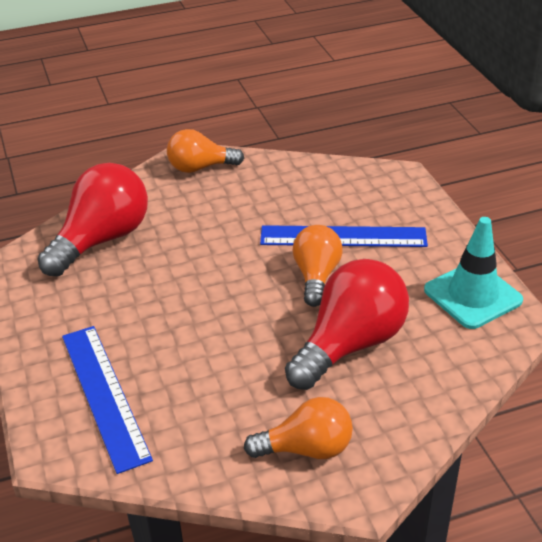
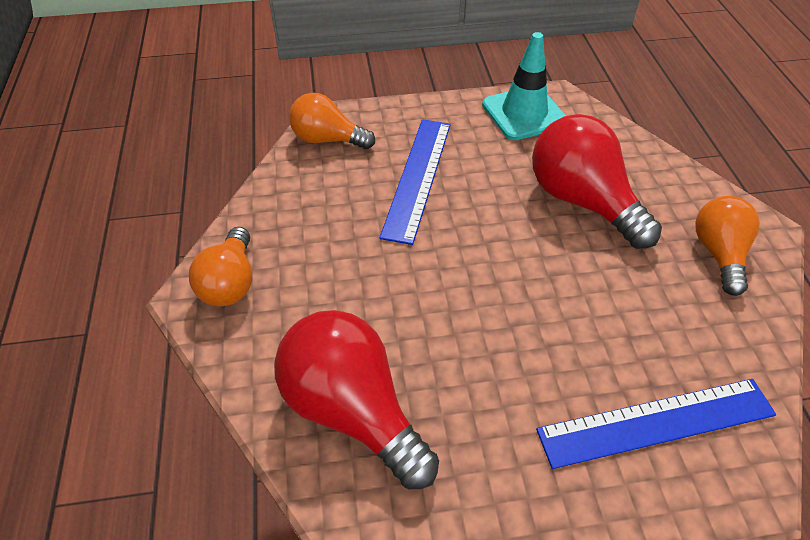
camera: 80 degrees left, 10 degrees up
(316, 276) = (477, 208): orange light bulb -> orange light bulb (327, 139)

